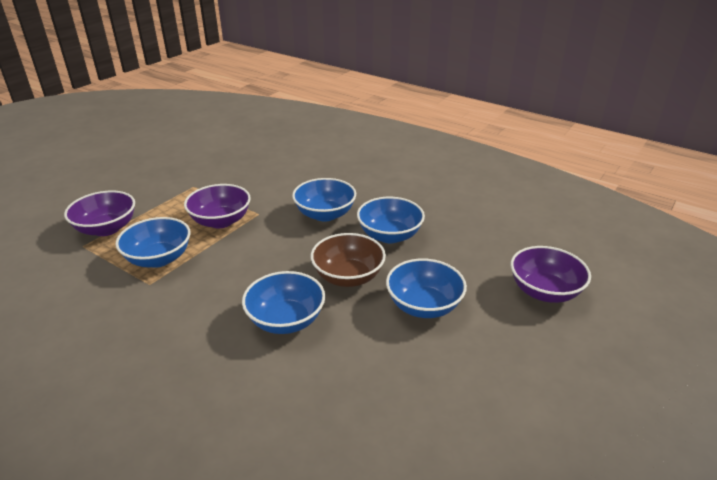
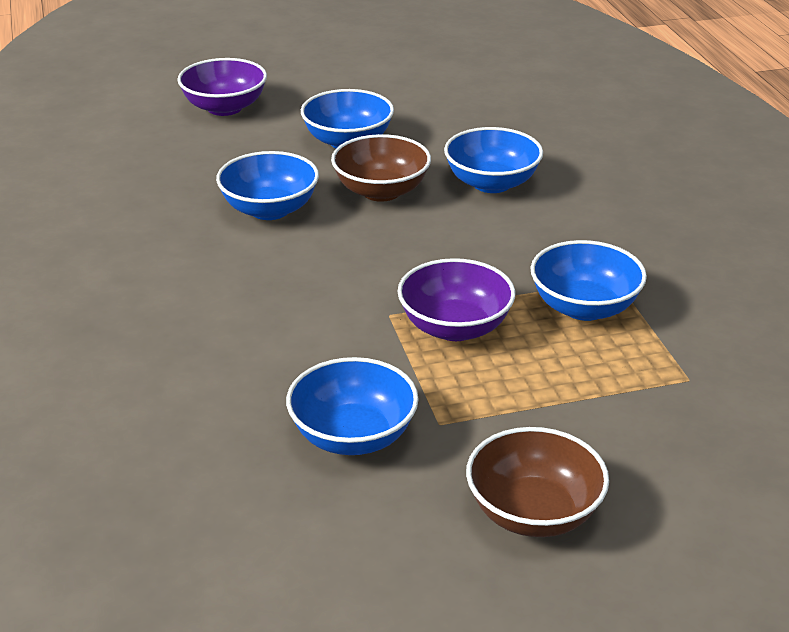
camera: 140 degrees left, 0 degrees up
(106, 228) = (640, 396): purple bowl -> none
(134, 176) = (533, 513): none -> brown bowl
(325, 214) = (302, 270): blue bowl -> blue bowl (353, 436)

